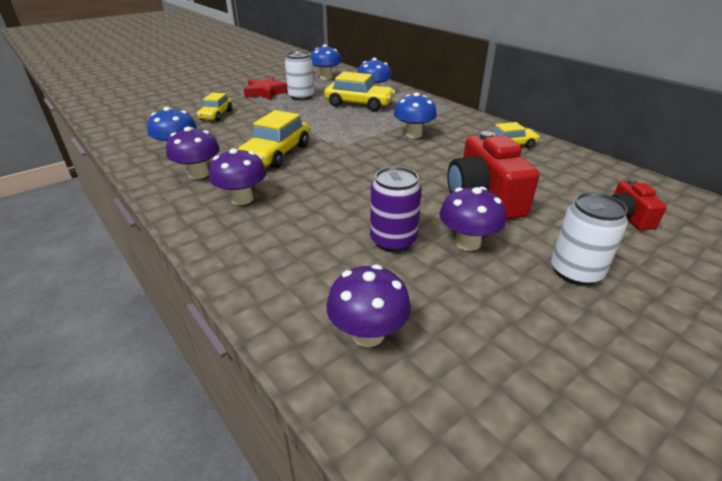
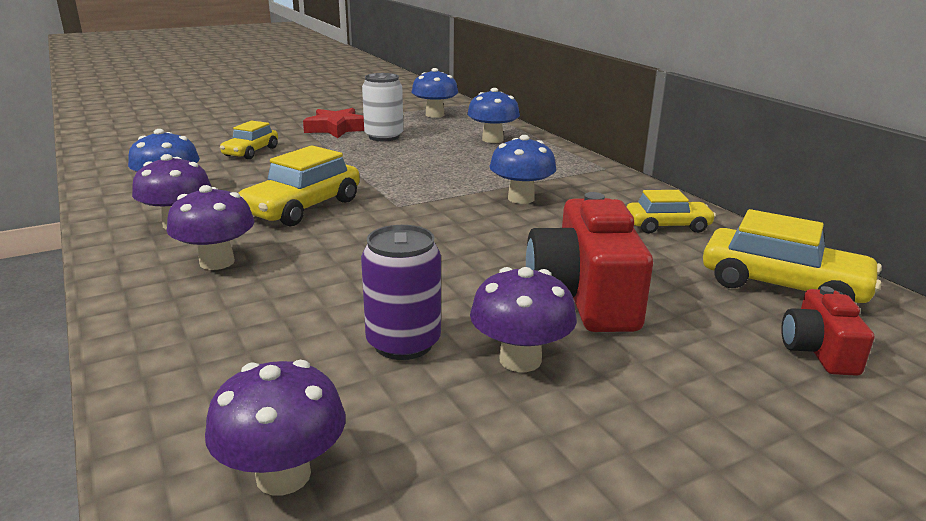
camera: 10 degrees right, 10 degrees down
(359, 104) = (462, 152): yellow car -> yellow car (782, 285)
(575, 272) = (681, 426): white can -> none

